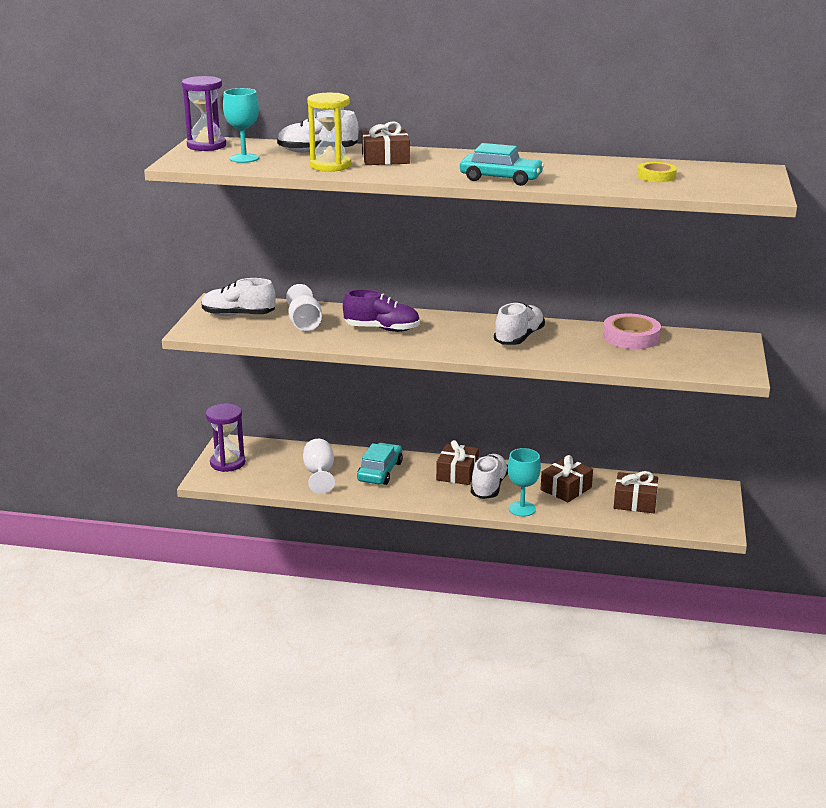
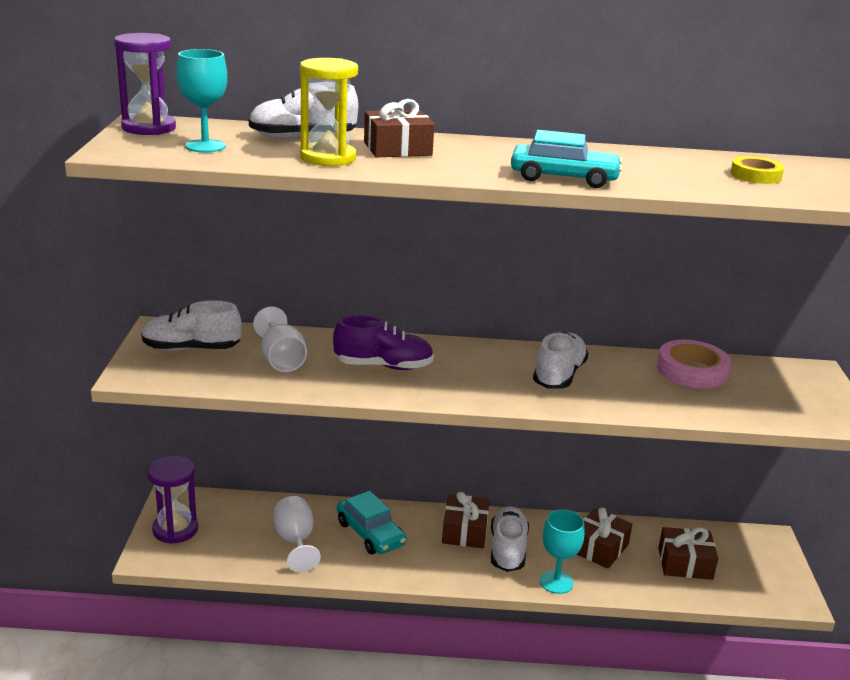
camera: 10 degrees left, 0 degrees up
(380, 471) = (370, 533): turquoise car -> turquoise car turned 135 degrees clockwise

